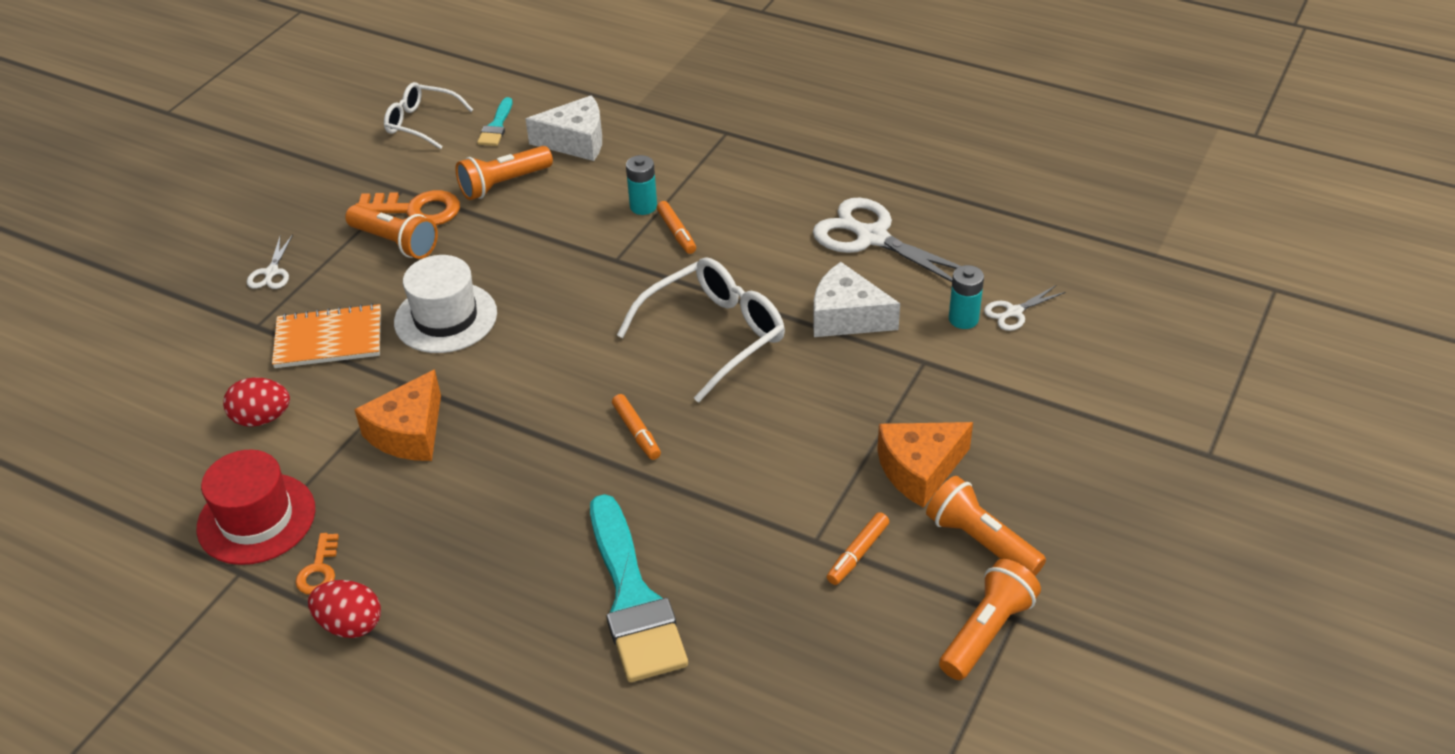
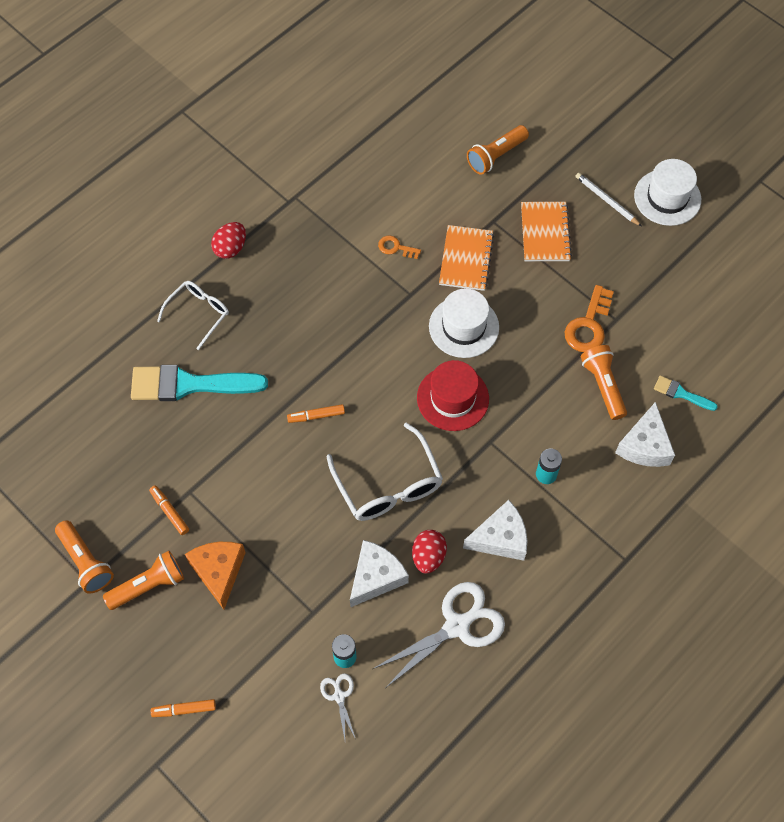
camera: 105 degrees right, 20 degrees up
(200, 178) = (667, 197): none -> white hat
(209, 227) = (607, 200): none -> white pencil
(256, 519) = (325, 211): red hat -> red hat (453, 398)
(262, 418) = (405, 219): red egg -> red egg (428, 556)
(271, 273) = (545, 233): white scissors -> orange notebook
(319, 570) = (274, 237): orange key -> orange key (396, 248)
(395, 243) = (554, 308): orange flashlight -> orange flashlight (496, 156)
(409, 432) = (364, 293): orange cheese -> none
(421, 123) = (700, 343): white glasses -> white glasses (199, 313)
(676, 232) = (507, 489): orange marker -> orange marker (184, 709)
(744, 226) = (500, 538): none -> white cheese

